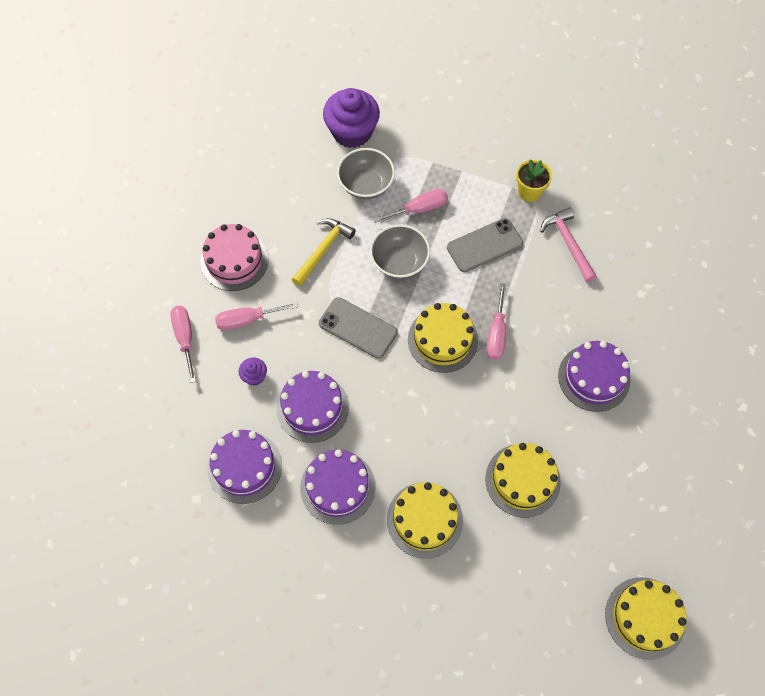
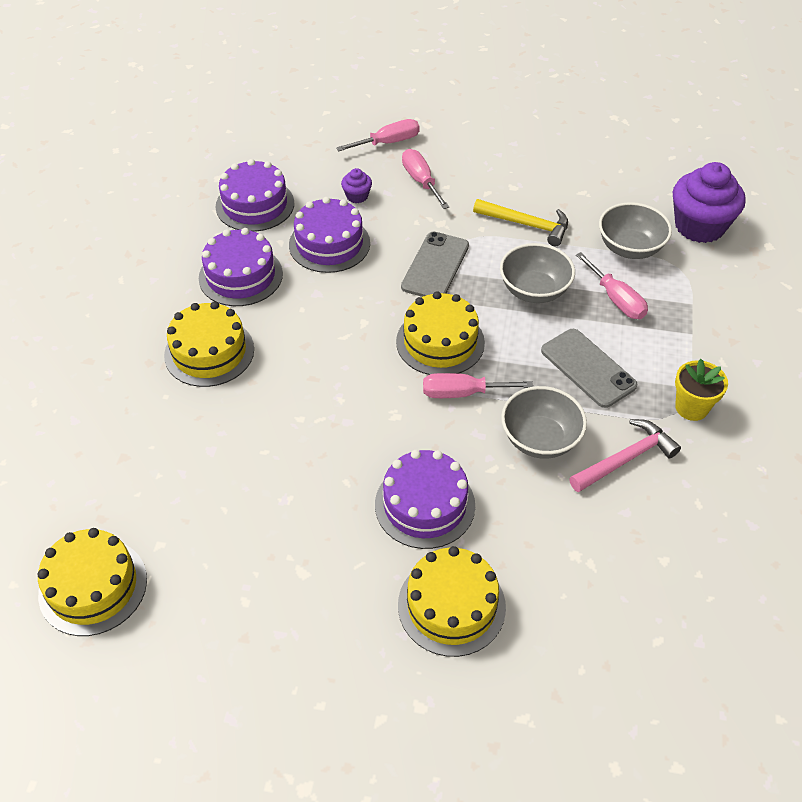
camera: 80 degrees right, 15 degrees down
(234, 260) = (489, 161): pink cake -> none
(522, 480) = (267, 439): yellow cake -> yellow cake (451, 605)
(545, 292) = (540, 439): none -> grey bowl

